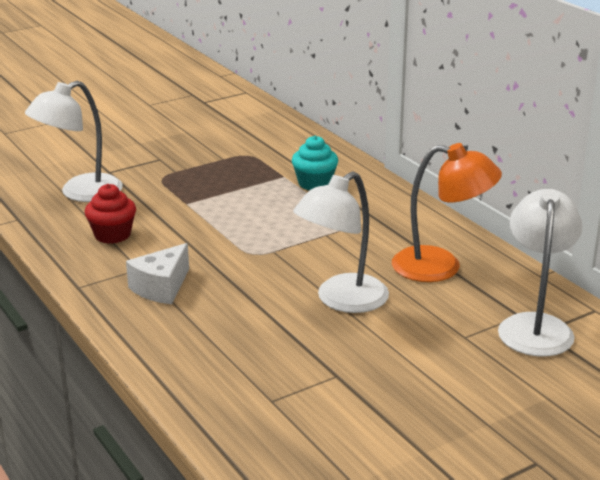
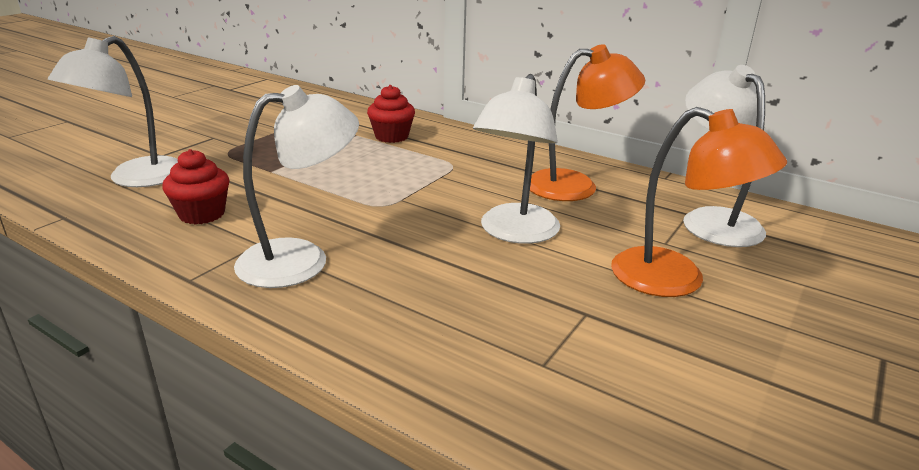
camera: 25 degrees left, 0 degrees up
(161, 287) = (301, 259): white cheese -> white lamp
(314, 183) = (391, 136): turquoise cupcake -> red cupcake
(436, 368) = (675, 280): none -> orange lamp

